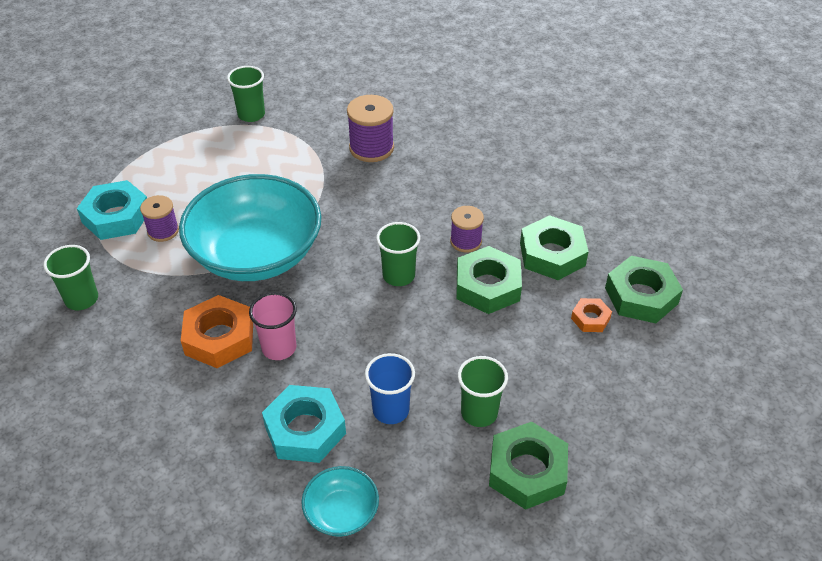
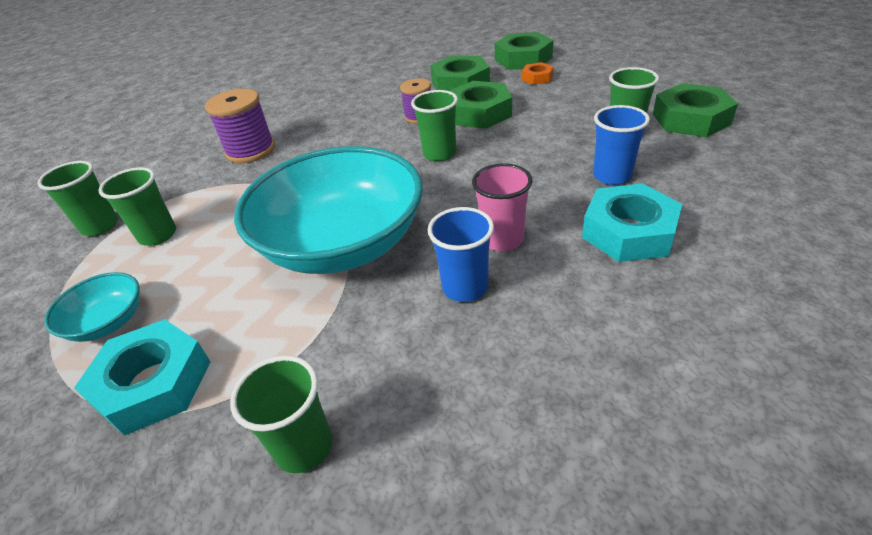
camera: 65 degrees left, 5 degrees down
(163, 231) = (232, 328): purple spool -> none
(219, 338) = (465, 287): orange nut -> blue cup
(247, 150) = (158, 235): none -> green cup
(341, 512) = (743, 218): turquoise bowl -> turquoise bowl (108, 322)

